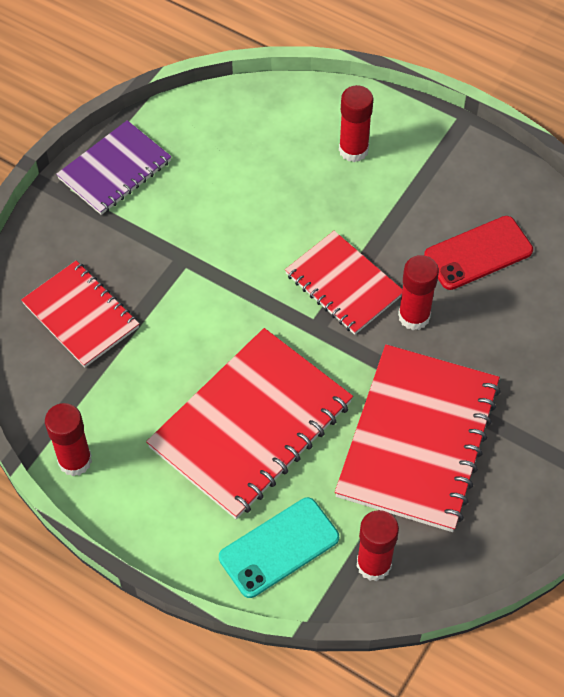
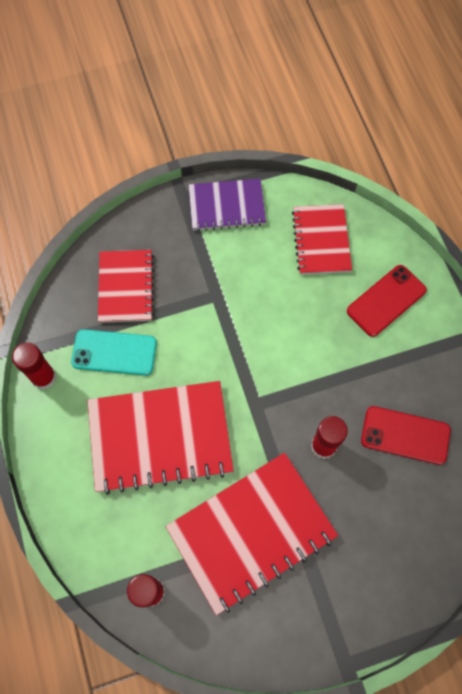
camera: 40 degrees right, 10 degrees up
(279, 547) = (106, 531): turquoise phone -> turquoise phone (114, 352)
(343, 285) = (298, 389): red notebook -> red notebook (321, 240)
(353, 150) = (386, 300): red glue stick -> red phone

